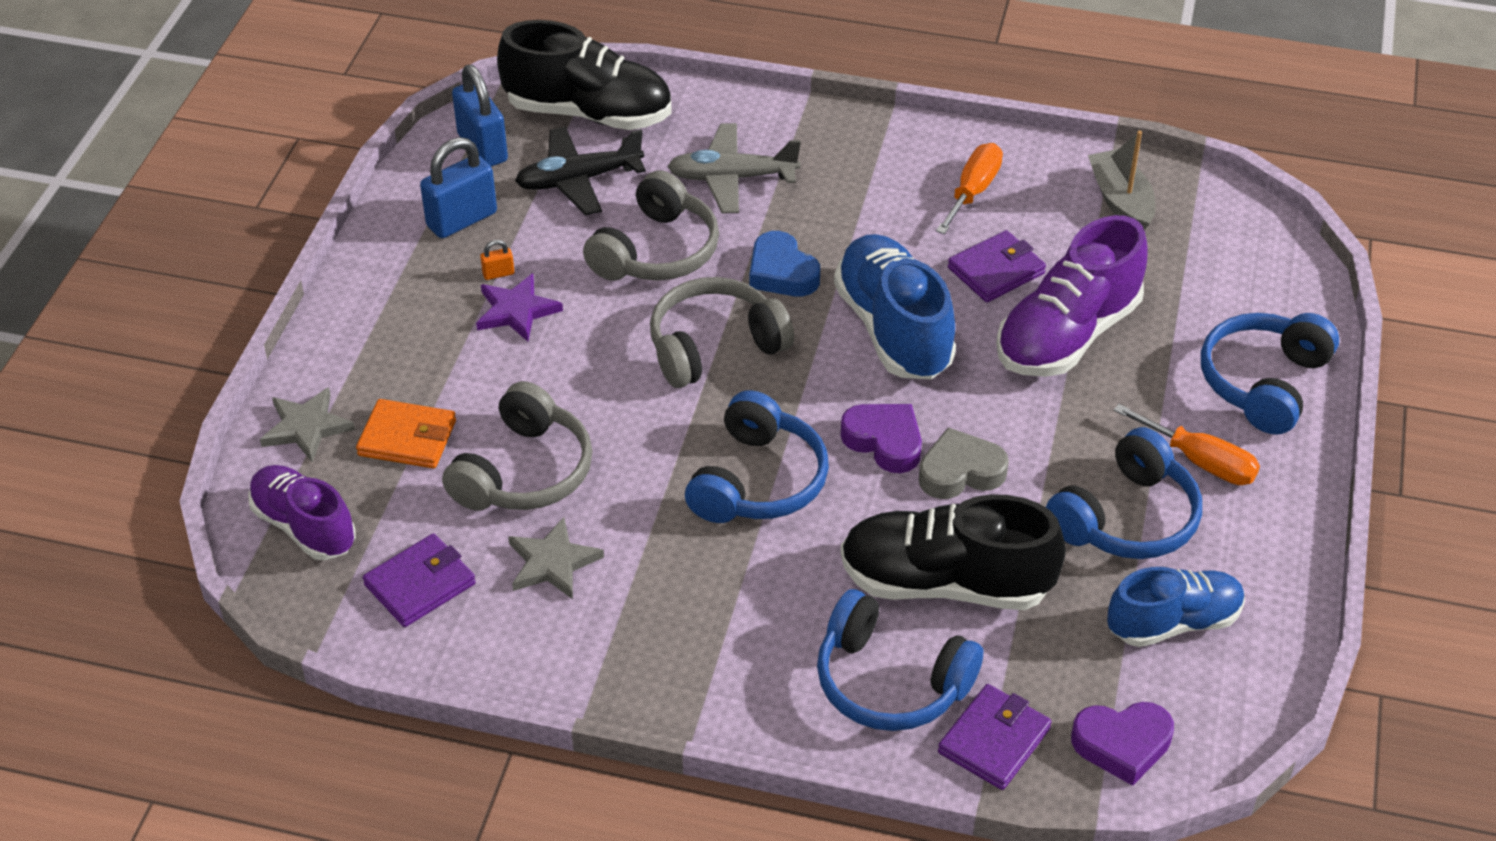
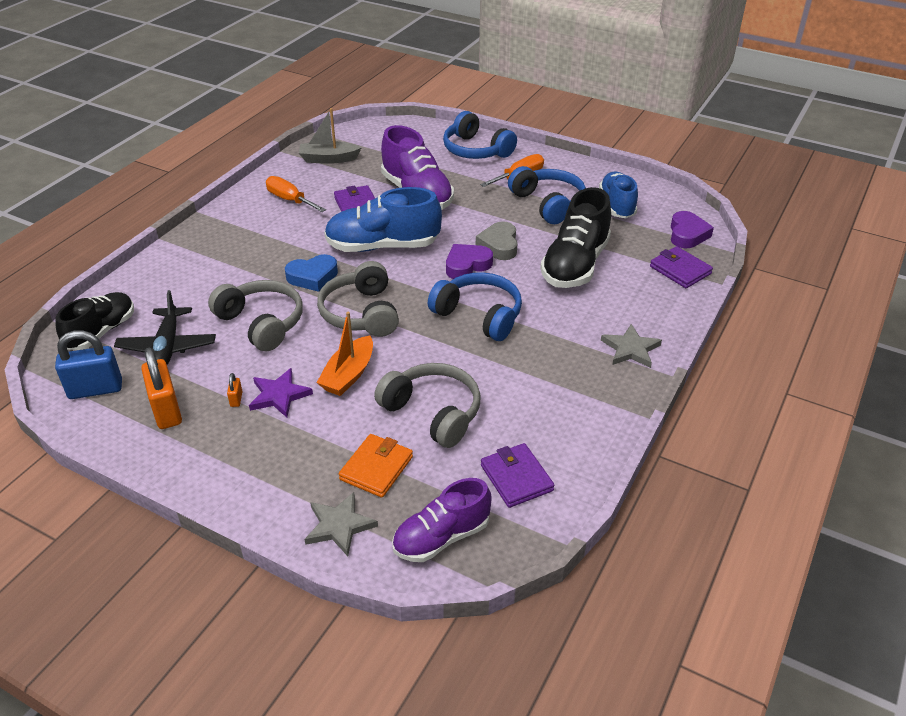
camera: 75 degrees left, 5 degrees down
(462, 220) = (167, 410): blue padlock -> orange padlock
(552, 562) = (516, 410): grey star -> grey star (630, 349)
(576, 367) = (348, 375): none -> orange boat
(589, 113) = (102, 332): black shoe -> black shoe, size x0.66
(732, 178) = (215, 281): grey plane -> none
(890, 682) = (637, 295): blue headphones -> none

